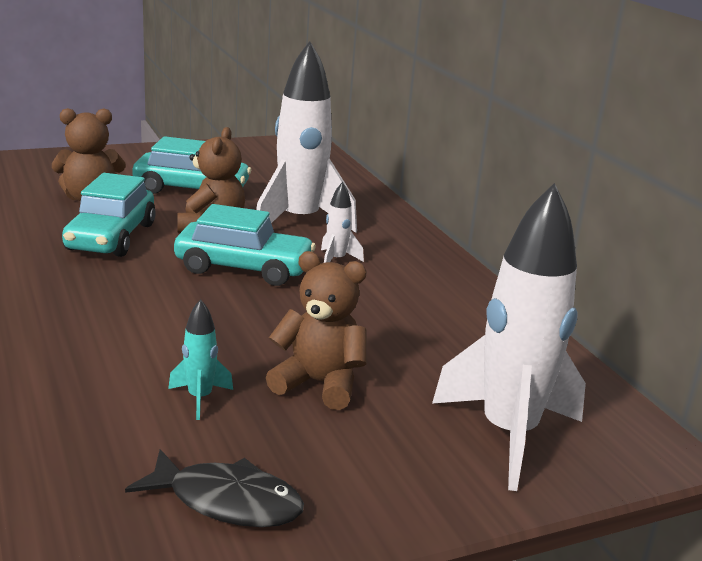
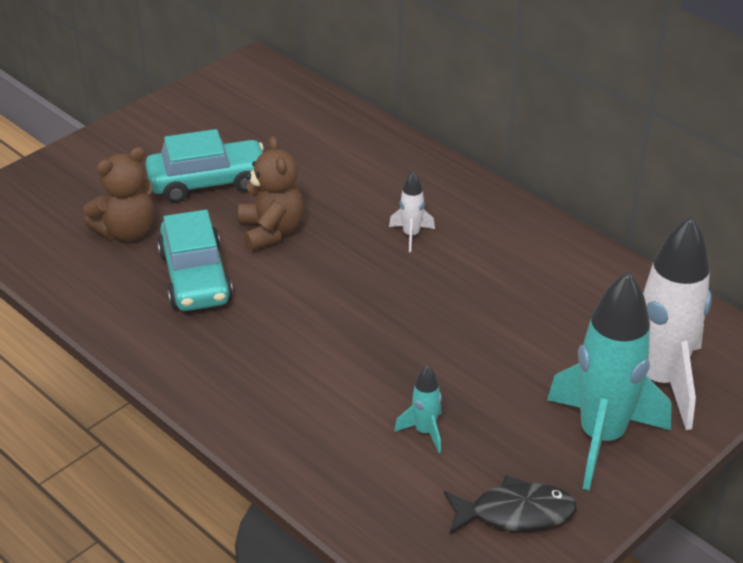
camera: 20 degrees left, 15 degrees up
(244, 268) = (342, 274): turquoise car -> none
(299, 222) = (342, 194): white rocket -> none
(319, 384) = (498, 383): brown teddy bear -> none
(395, 464) = (601, 437): none -> turquoise rocket

